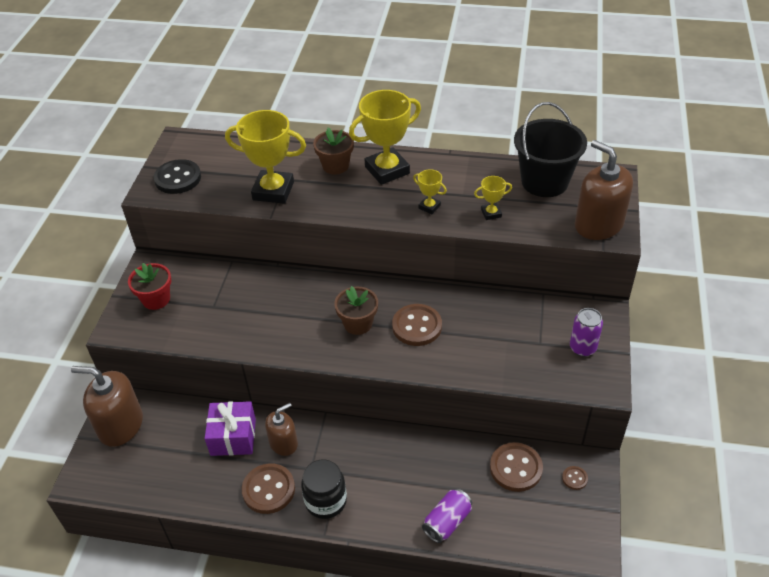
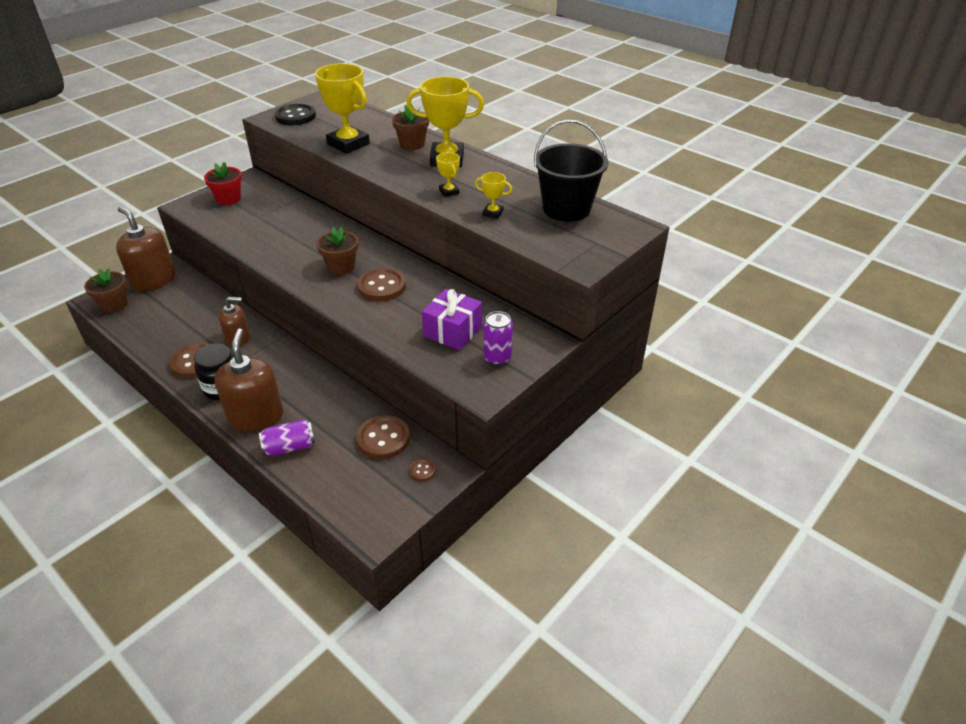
camera: 30 degrees right, 5 degrees down
(109, 475) = (114, 305): none -> brown flower pot
(233, 437) = (211, 319): purple gift -> purple gift (452, 331)
(598, 224) = (576, 253): brown soap dispenser -> brown soap dispenser (256, 416)

